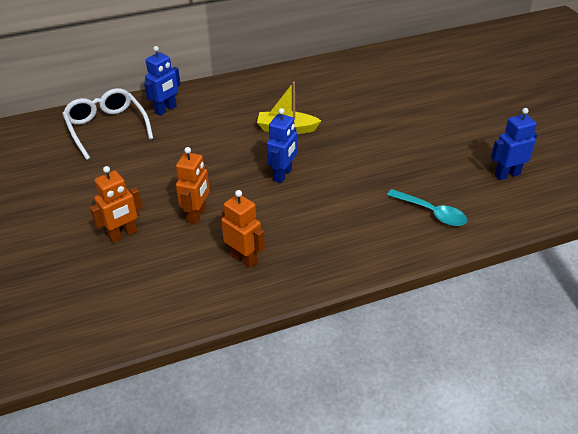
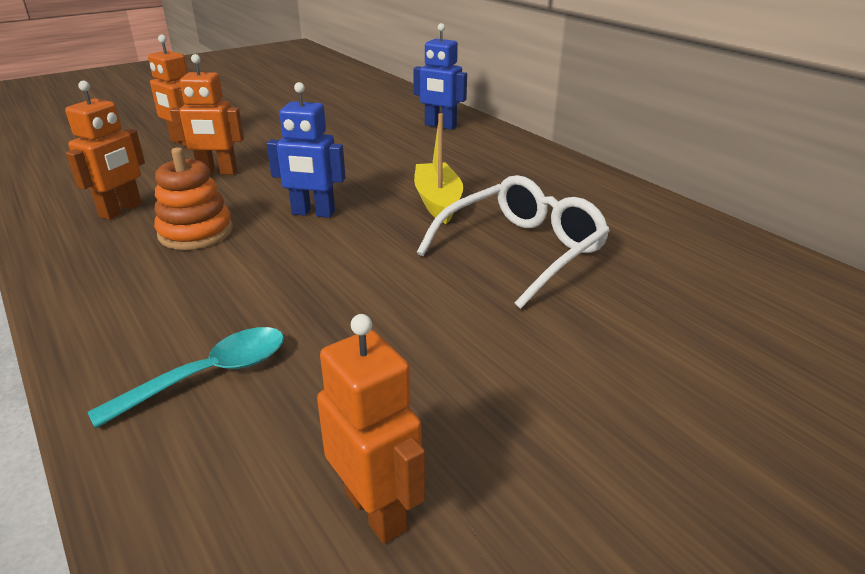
camera: 75 degrees right, 10 degrees down
(107, 128) = (384, 107): white glasses -> white glasses (521, 251)
(291, 222) = (196, 232): none -> orange stacking toy
(431, 213) = (209, 375): turquoise spoon -> turquoise spoon turned 150 degrees counterclockwise
(507, 174) = (376, 510): blue robot -> orange robot

